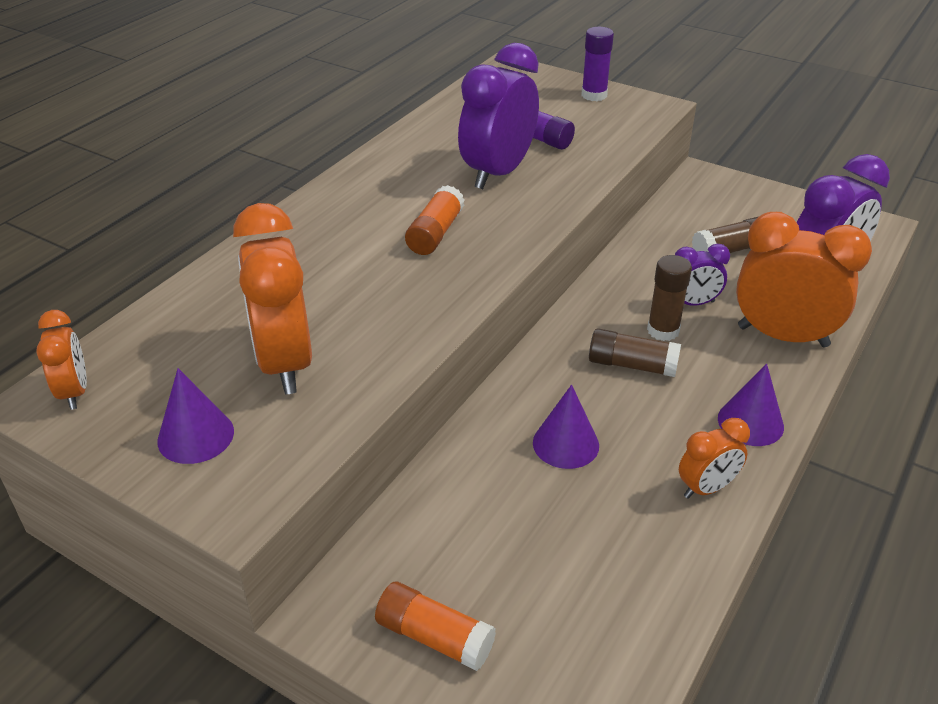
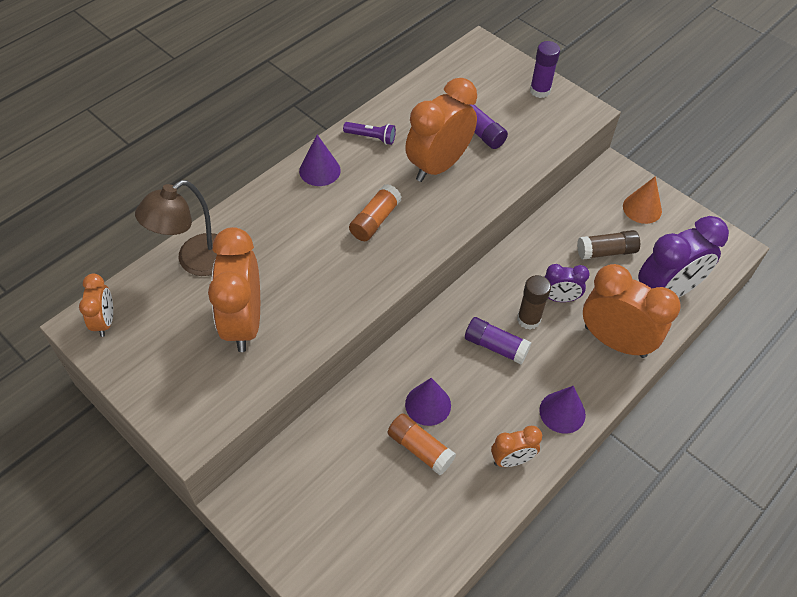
camera: 10 degrees right, 15 degrees up
(195, 436) = (175, 373): purple cone -> purple cone (319, 170)
(197, 307) = (195, 261): none -> brown lamp
(403, 158) = (371, 137): none -> purple flashlight
(434, 637) = (303, 533): orange glue stick -> orange glue stick (420, 448)
(498, 173) = (438, 166): purple clock -> orange clock
(632, 365) = (495, 346): brown glue stick -> purple glue stick
(752, 205) = (642, 208): none -> orange cone

